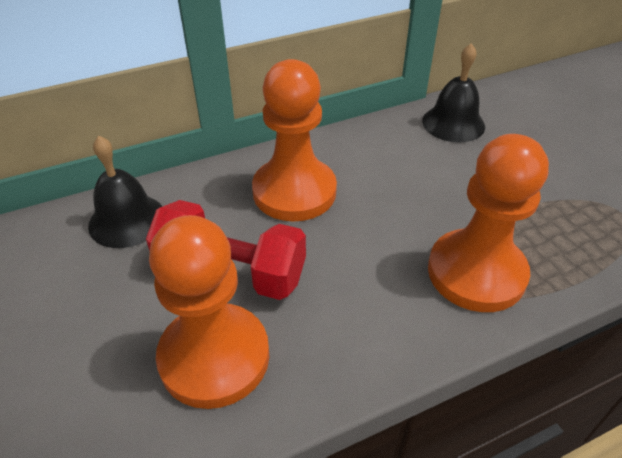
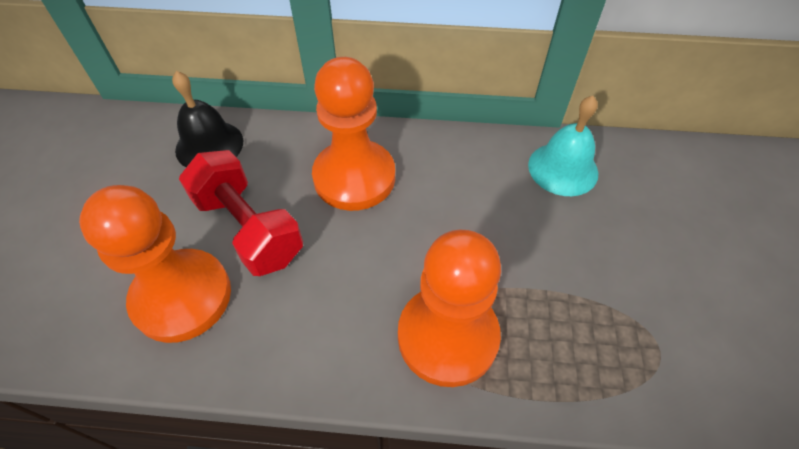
camera: 30 degrees right, 10 degrees up
(453, 123) = (563, 168): black bell -> turquoise bell

